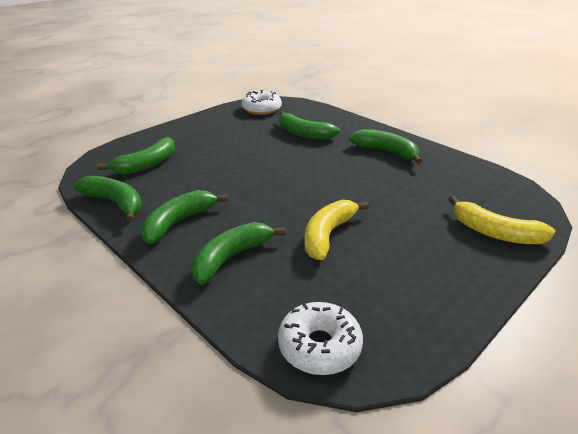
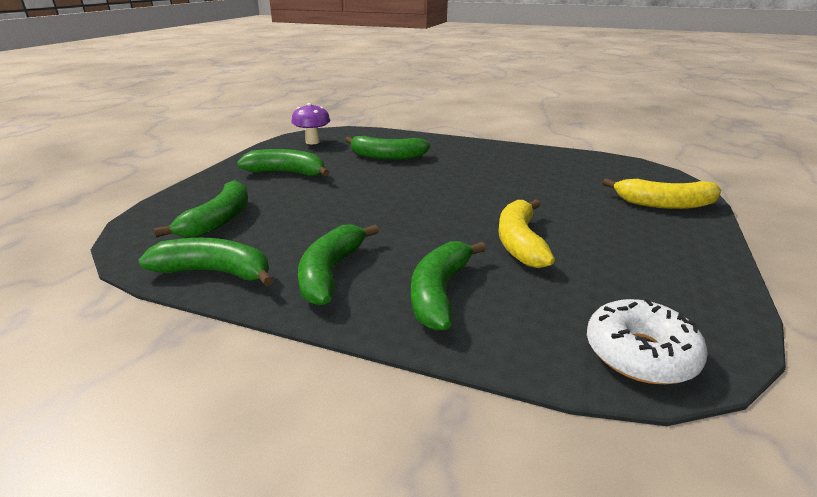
camera: 25 degrees left, 5 degrees down
(261, 109) = (313, 142): white donut -> purple mushroom
(386, 152) = (490, 158): green banana -> green banana (287, 173)

